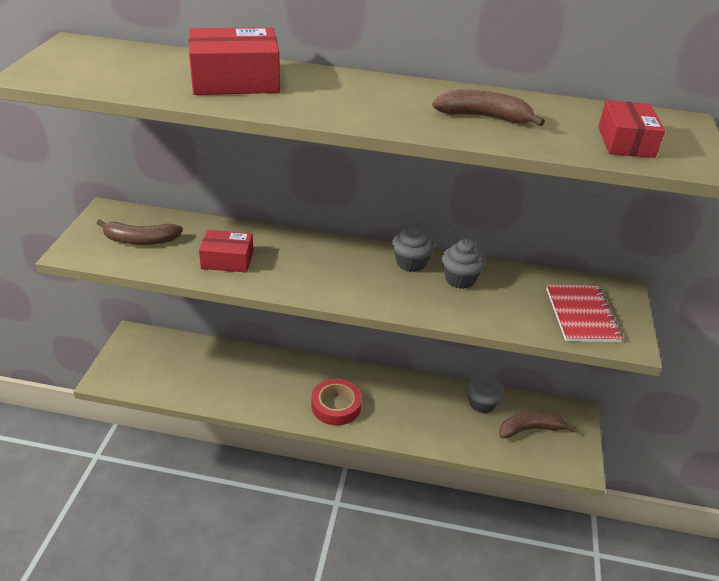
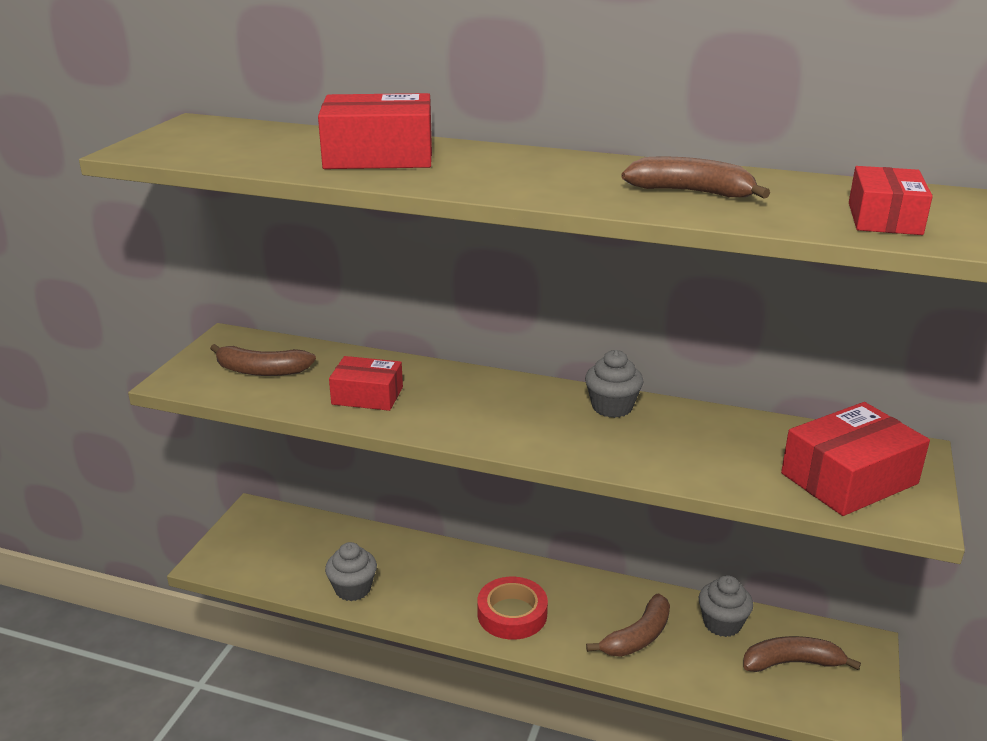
camera: 10 degrees right, 10 degrees down
(426, 417) = (638, 637): none -> brown banana
(460, 279) = (677, 428): grey cupcake -> grey cupcake (353, 589)
(581, 315) = (849, 478): red notebook -> red box

